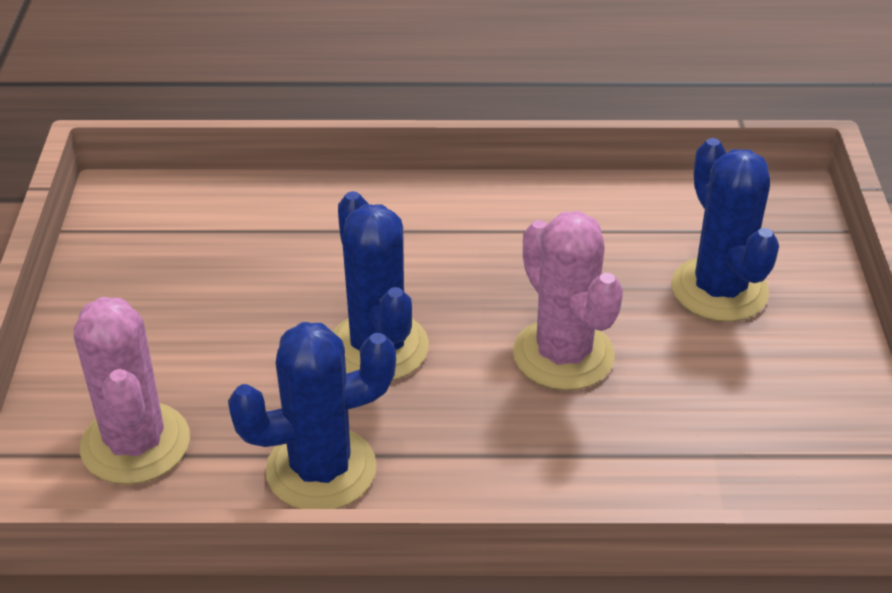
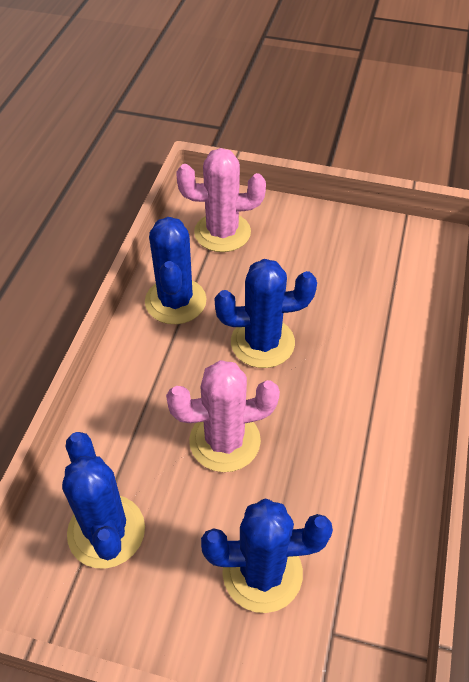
camera: 105 degrees right, 10 degrees up
(752, 441) = (106, 531): none -> blue cactus

